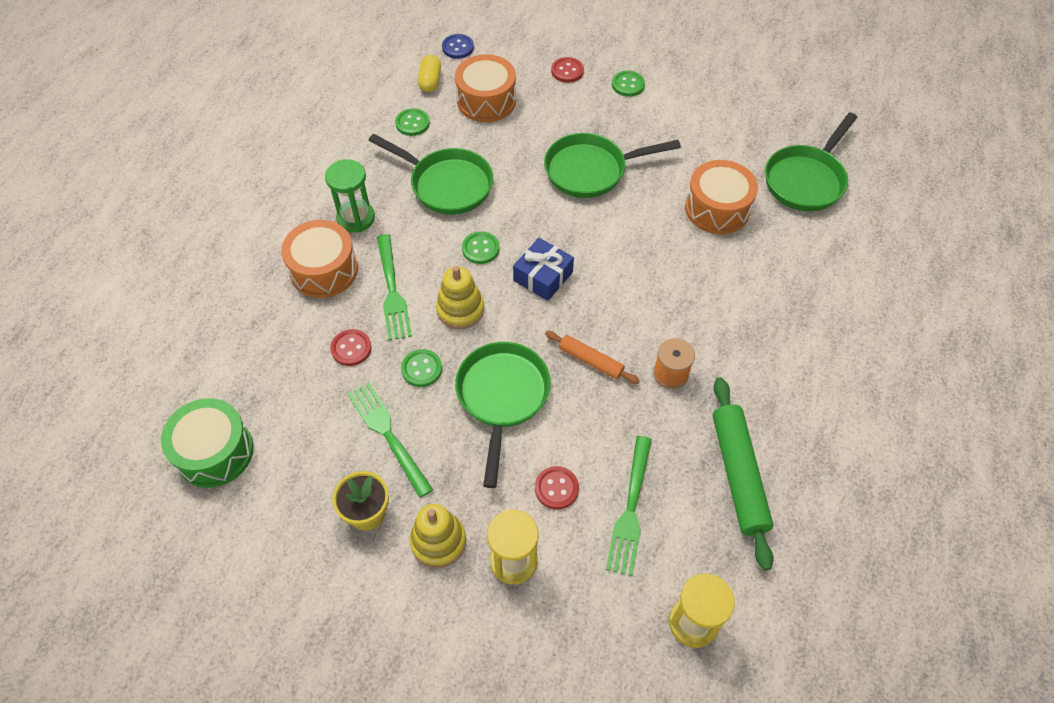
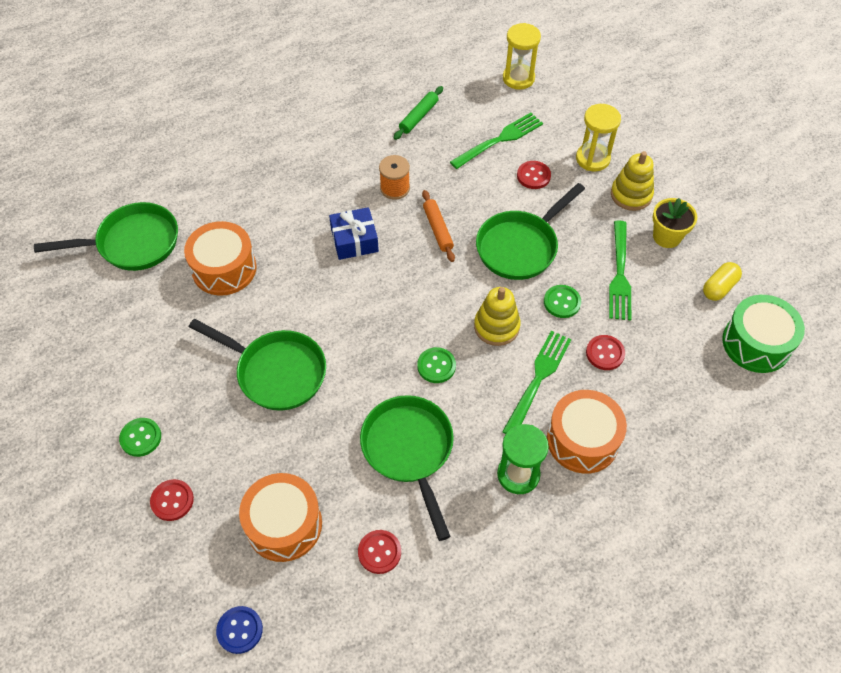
camera: 140 degrees left, 0 degrees up
(412, 123) = (379, 552): green button -> red button
(430, 81) = (313, 600): yellow capsule -> yellow capsule (719, 287)
(543, 276) = (410, 309): blue gift -> blue gift (354, 240)
(738, 474) = (419, 117): green rolling pin -> green rolling pin, size x0.56

